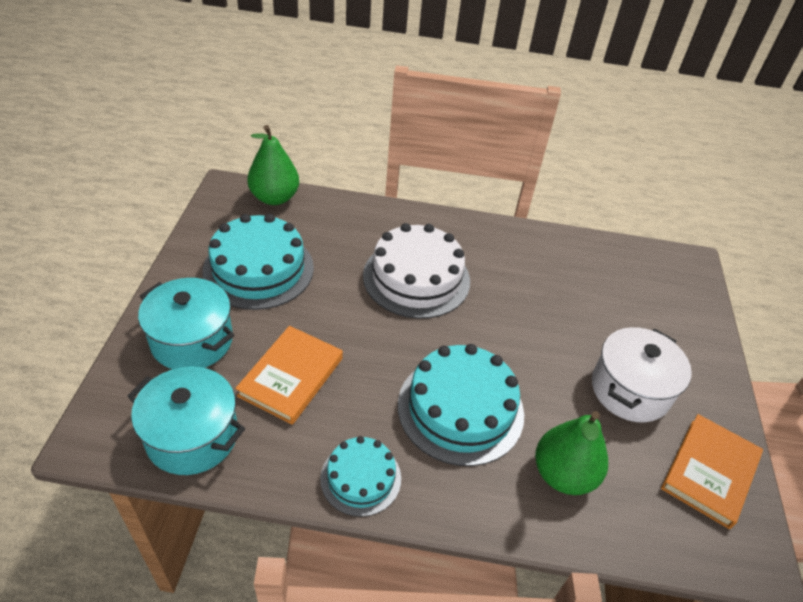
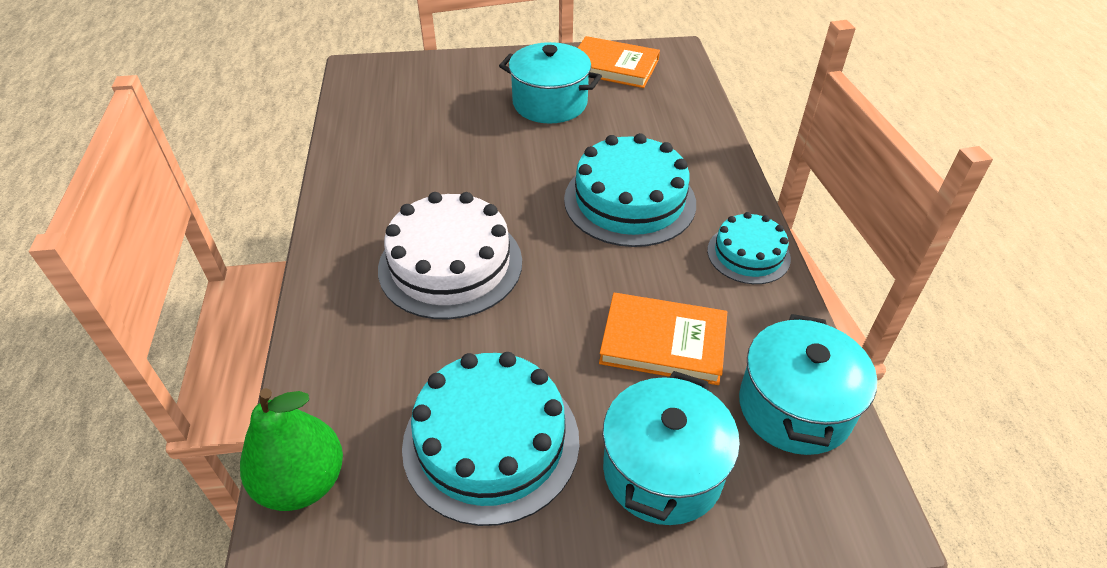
camera: 100 degrees left, 0 degrees up
(563, 474) = (662, 135): green pear -> none
(630, 390) = (550, 103): white pot -> turquoise pot

